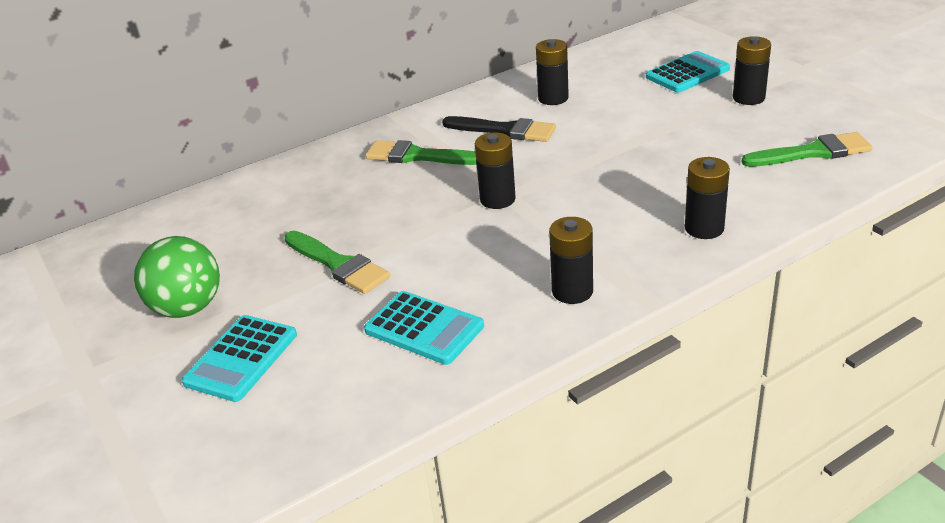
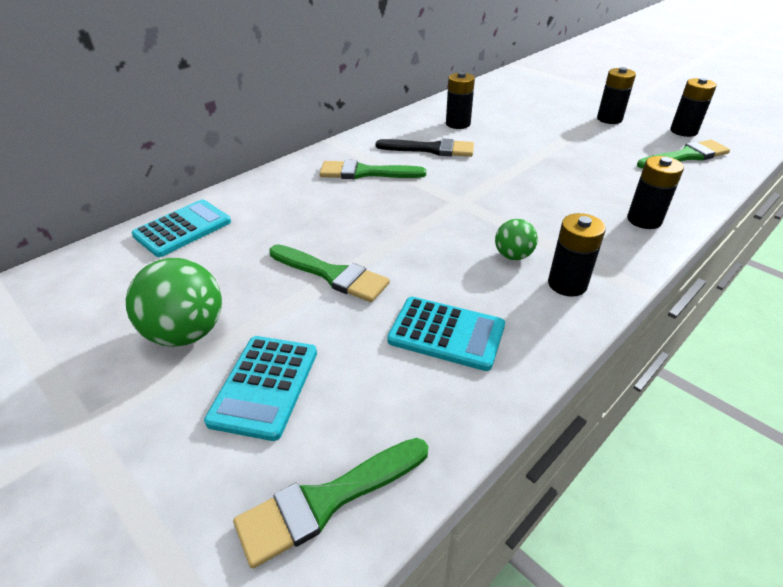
camera: 15 degrees left, 5 degrees up
(262, 448) = (327, 500): none -> green brush
(497, 199) = (454, 205): black battery -> black battery (683, 131)
(531, 258) = (513, 256): none -> green ball
(687, 73) = (552, 103): turquoise calculator -> turquoise calculator (183, 229)

